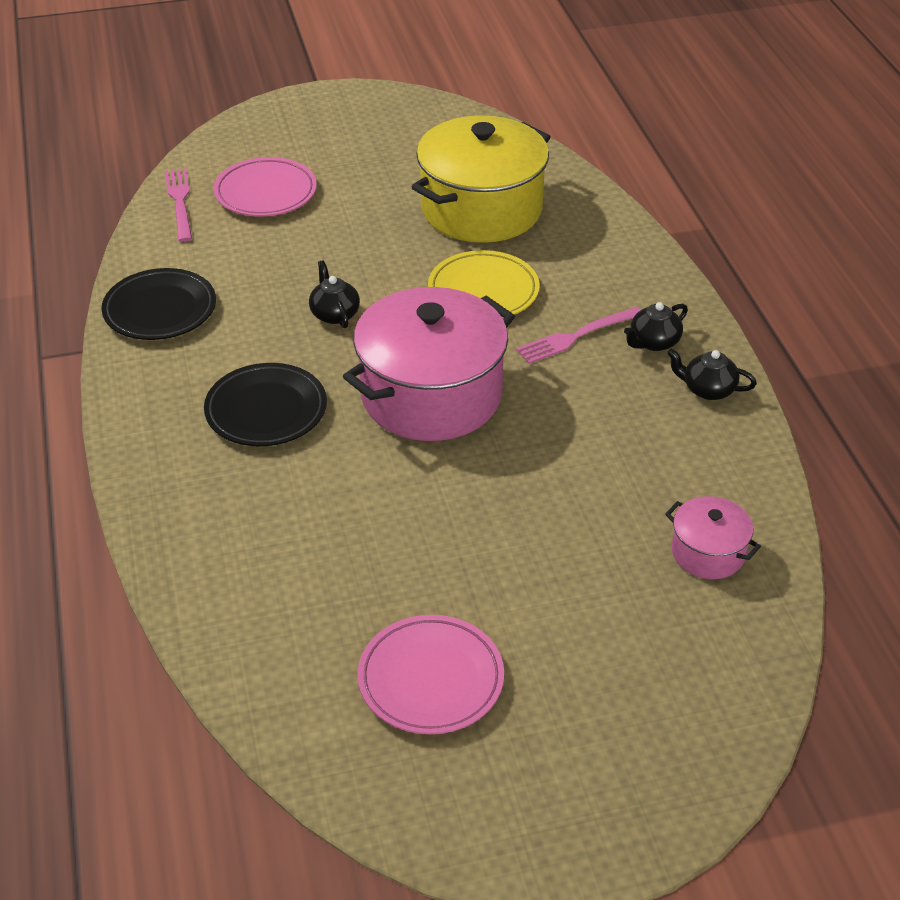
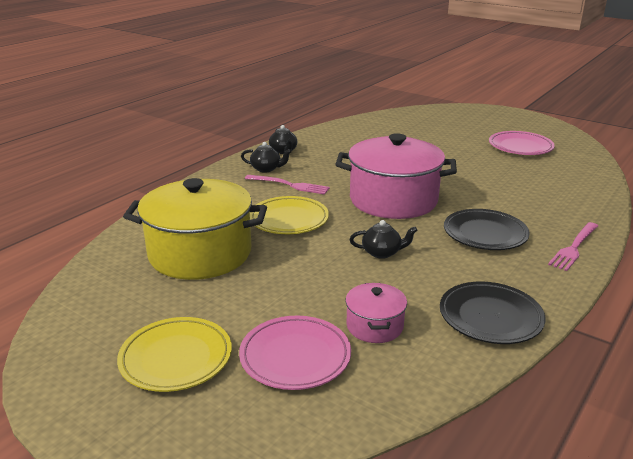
camera: 130 degrees left, 15 degrees down
(179, 201) = (370, 399): pink fork -> pink fork (574, 248)
(334, 314) = (382, 252): black teapot -> black teapot turned 120 degrees counterclockwise
(339, 146) = (176, 358): none -> yellow plate
(708, 553) = (377, 129): pink pot -> pink pot (374, 326)

